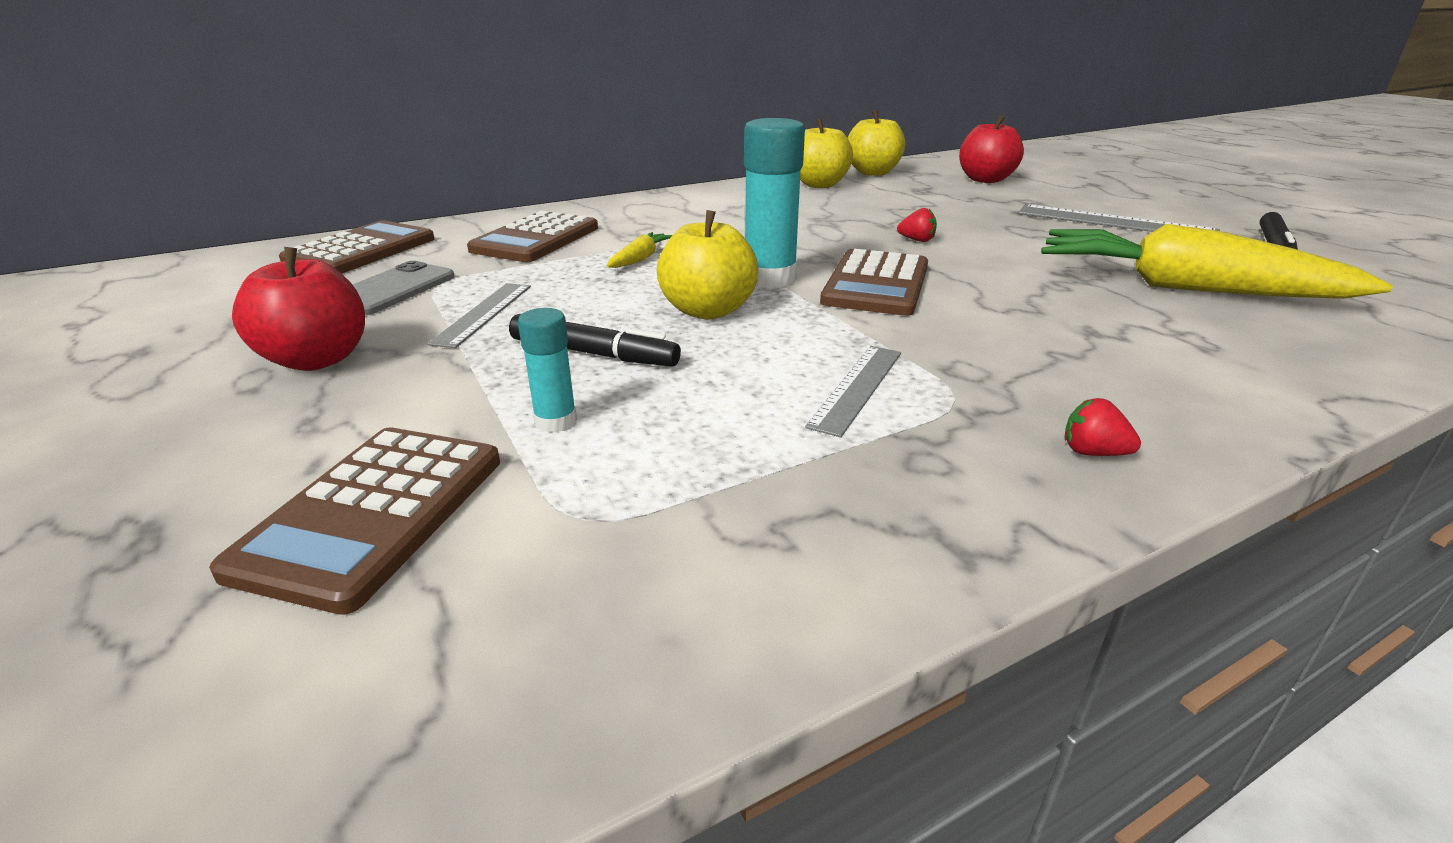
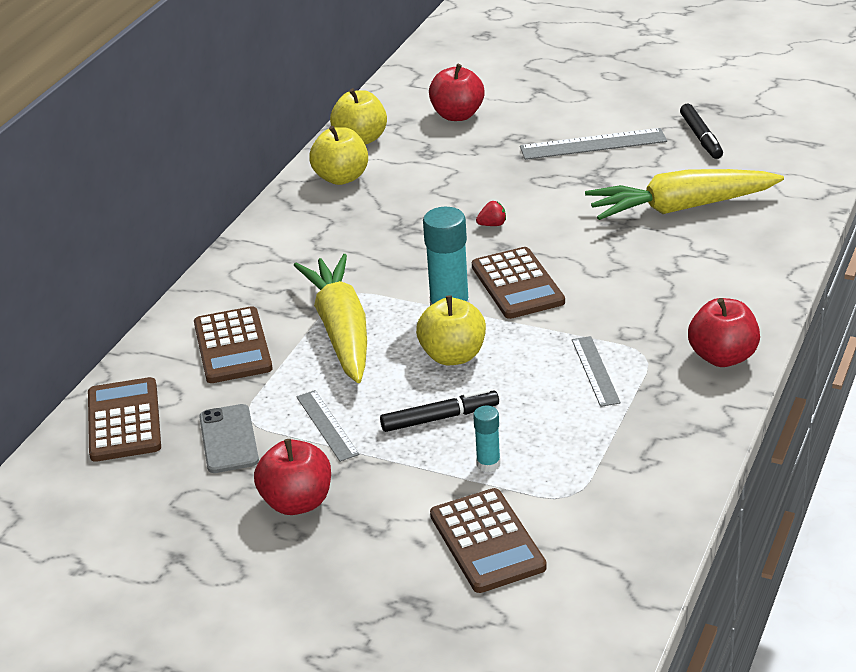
camera: 35 degrees left, 5 degrees up
(640, 259) = (341, 331): yellow carrot -> yellow carrot, size x2.47
(1092, 452) = (722, 357): red strawberry -> red apple

